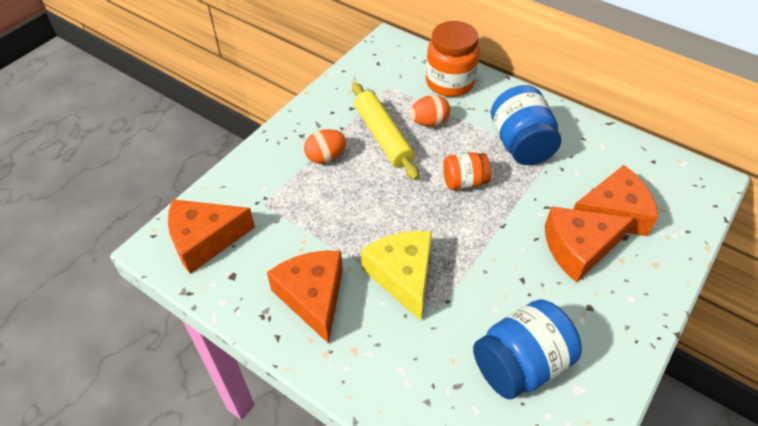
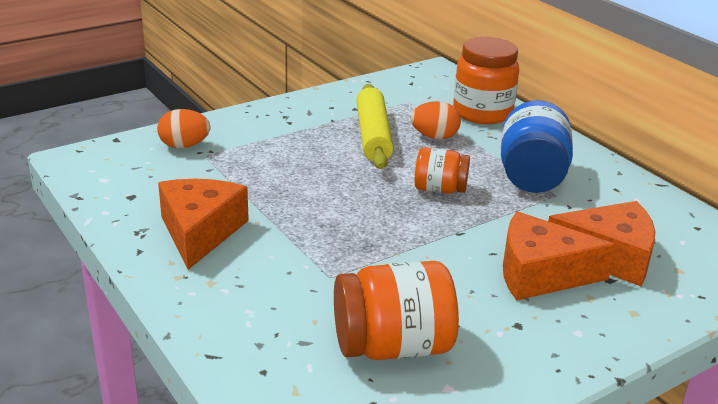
camera: 20 degrees right, 20 degrees down
(205, 240) = (125, 165): orange cheese -> none
(326, 157) = (298, 137): orange egg -> orange egg (184, 146)
(402, 276) = (310, 242): yellow cheese -> none
(520, 364) = (392, 346): blue jar -> orange jar

